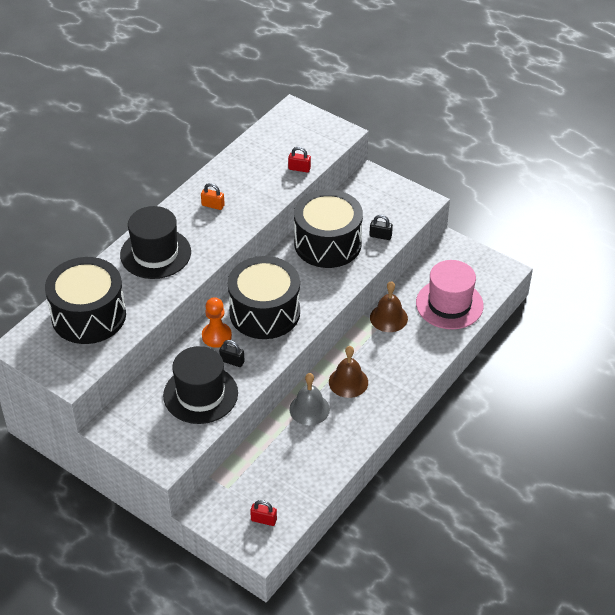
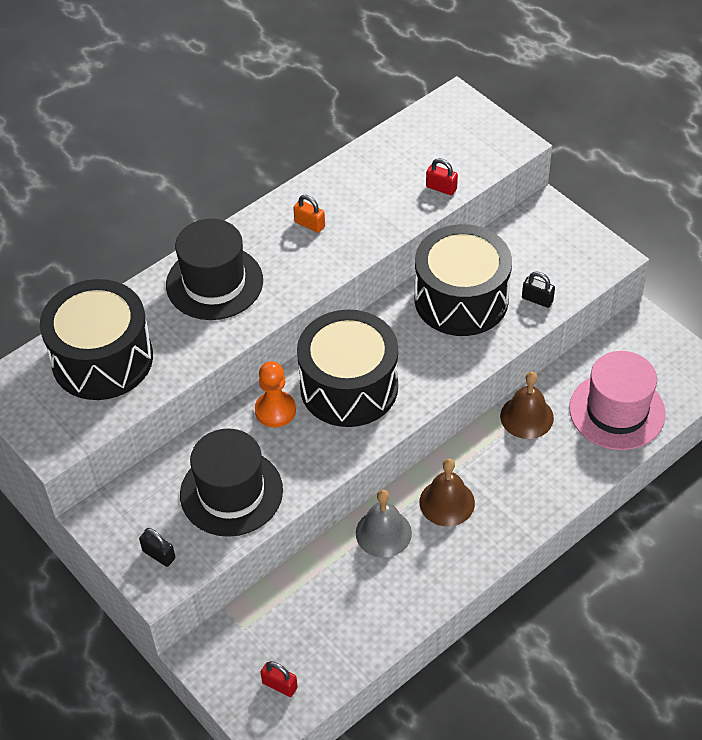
camera: 15 degrees right, 5 degrees up
(232, 361) = (286, 451): black padlock -> black padlock (159, 554)

